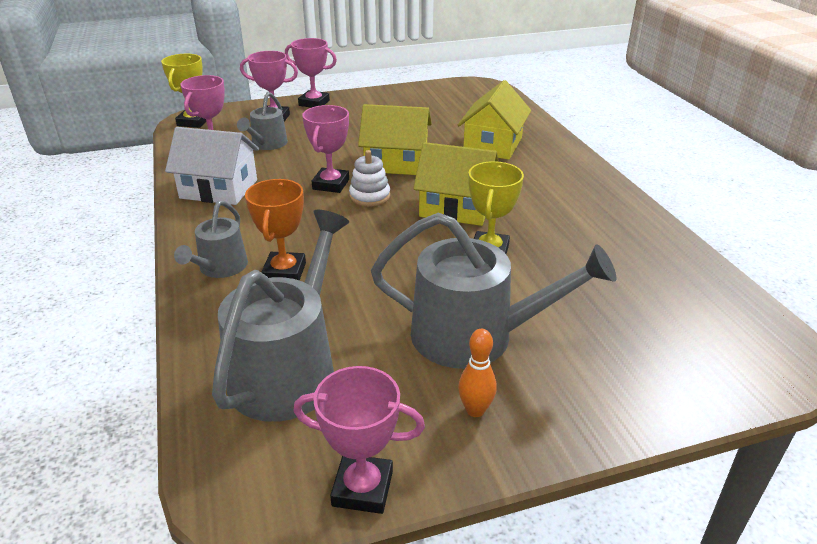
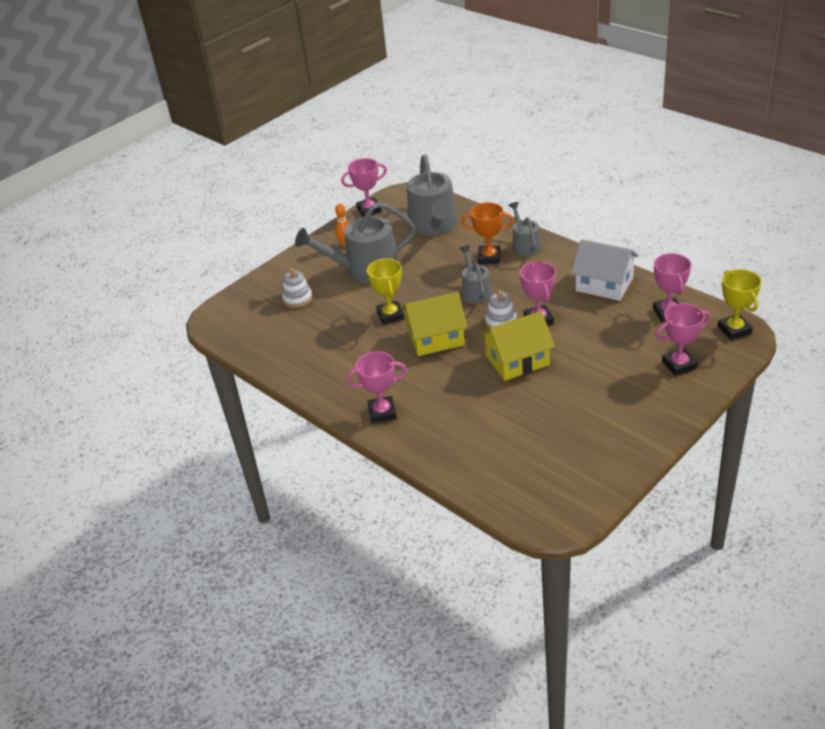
camera: 155 degrees right, 5 degrees up
(219, 189) = (604, 284): white house -> white house turned 45 degrees clockwise
(267, 144) = (636, 334): grey watering can -> grey watering can (475, 291)
(284, 272) = (489, 257): orange trophy -> orange trophy turned 60 degrees counterclockwise
(314, 103) = (678, 402): pink trophy -> pink trophy (382, 412)
(493, 145) = (460, 417): yellow house -> none
(618, 333) = (297, 299): none -> white stacking toy

